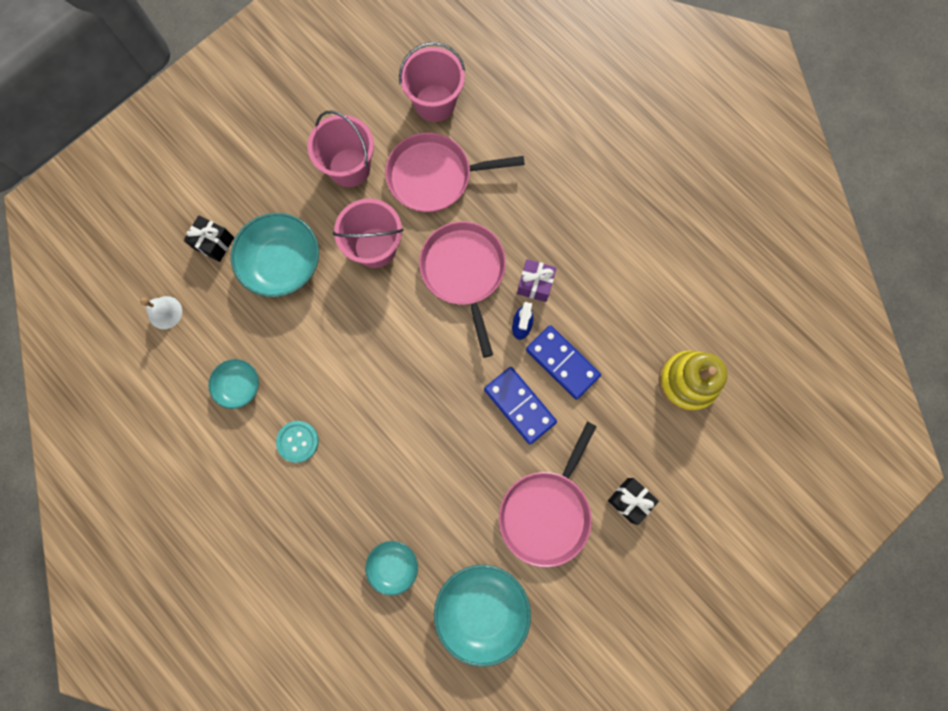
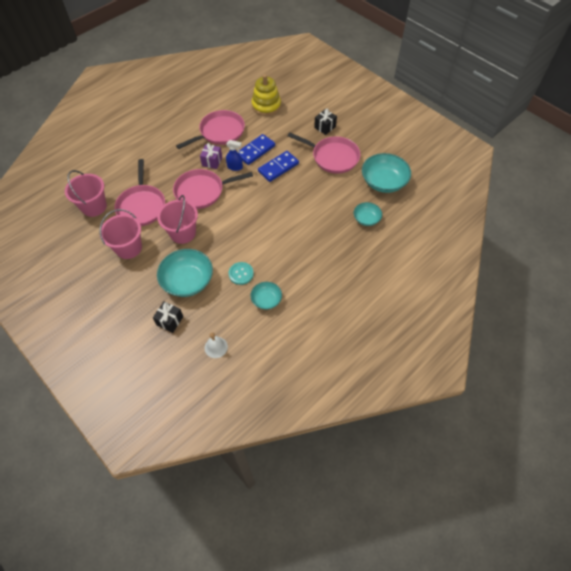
camera: 90 degrees left, 20 degrees down
(298, 441) = (300, 266): turquoise button -> turquoise button (241, 274)
(611, 294) = (220, 132): none -> pink pan

